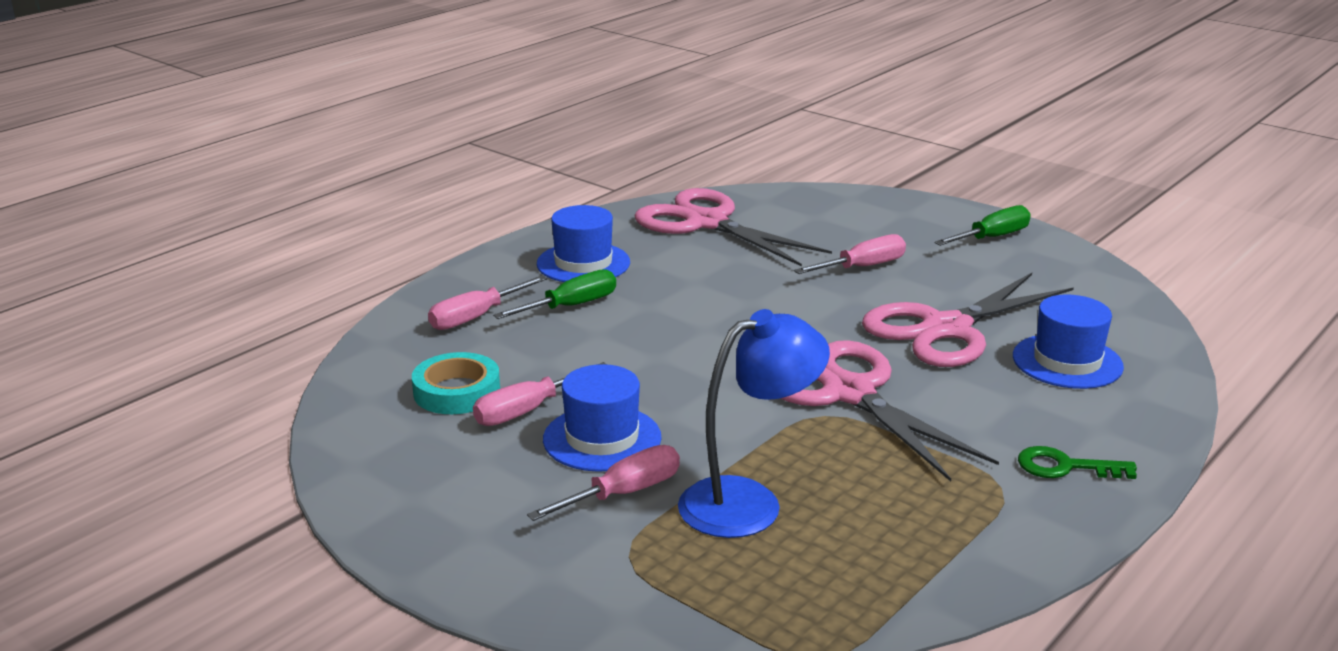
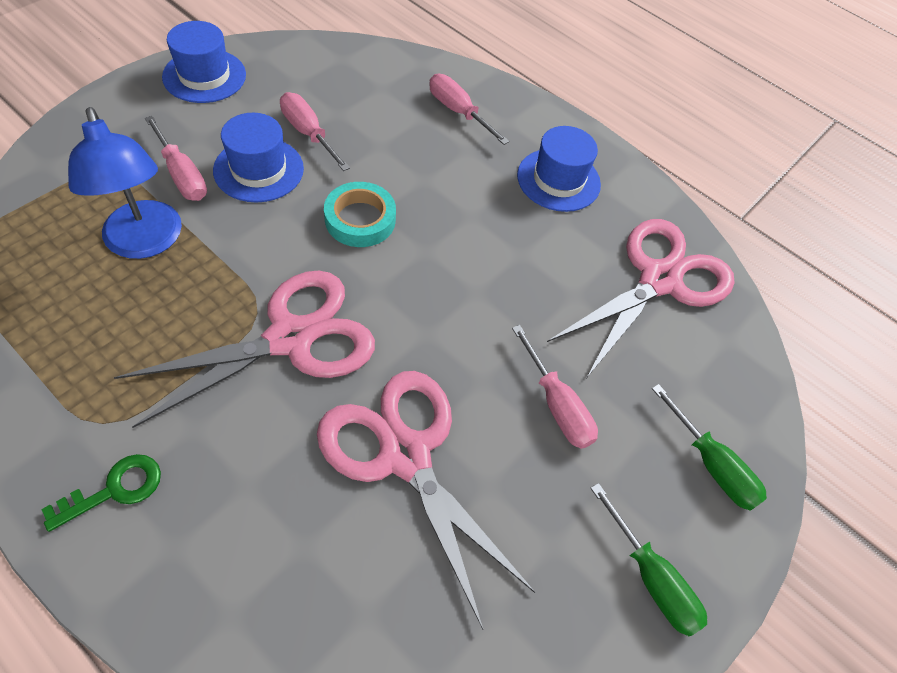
camera: 85 degrees right, 30 degrees up
(457, 391) = (343, 99): turquoise tape -> turquoise tape (360, 219)
(570, 306) = (474, 166): green screwdriver -> green screwdriver (711, 464)
(1065, 467) = (115, 489): green key -> green key turned 45 degrees clockwise
(1067, 361) = (315, 564): blue hat -> blue hat (204, 76)

